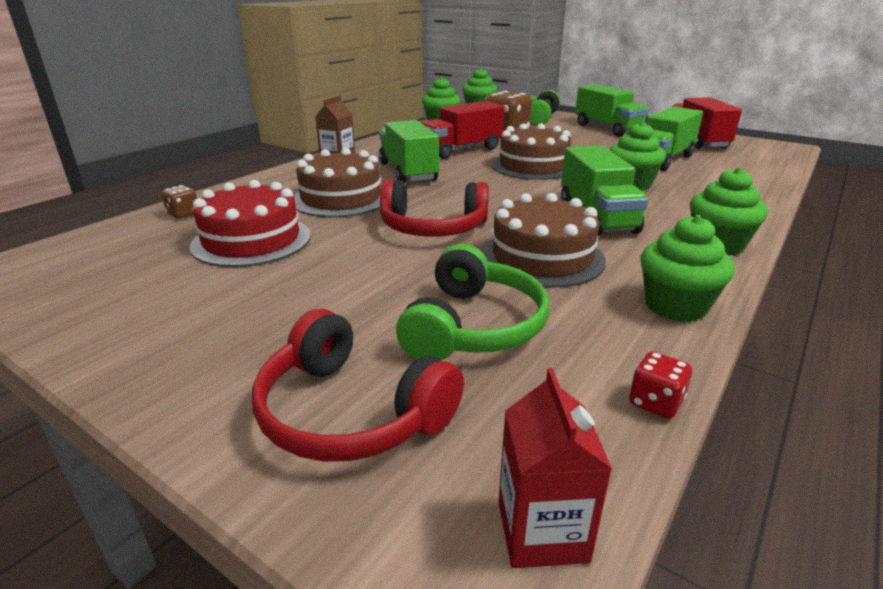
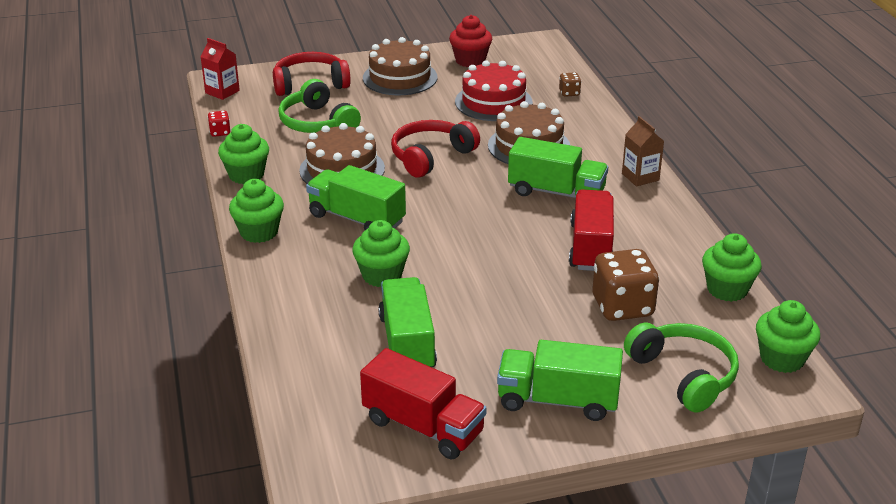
camera: 130 degrees right, 5 degrees up
(107, 298) = (470, 60): none -> red cupcake
(533, 166) = (491, 258): brown cake -> brown cake (400, 77)

